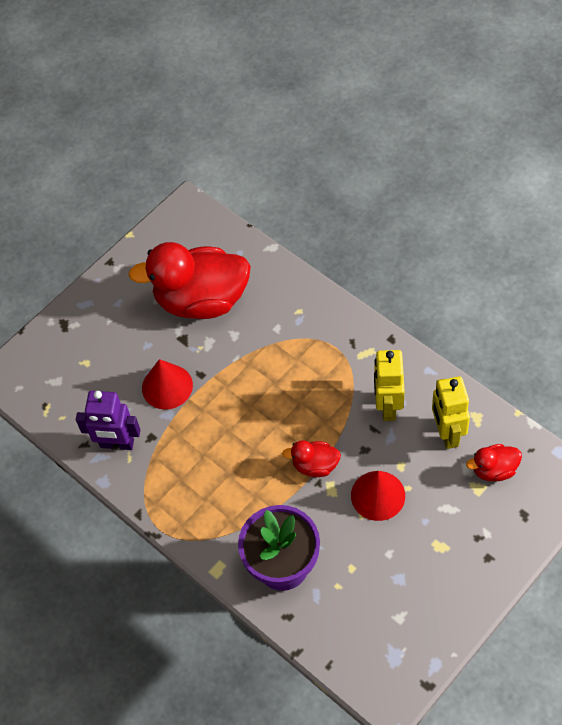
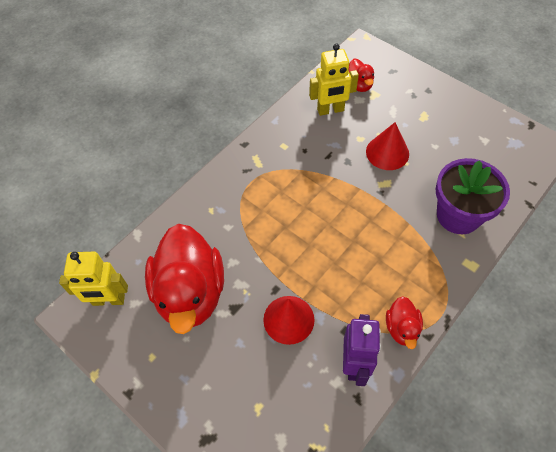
camera: 95 degrees left, 0 degrees up
(315, 465) = (365, 194): red duck -> red duck (402, 328)
(388, 406) = (307, 146): yellow robot -> yellow robot (108, 300)

